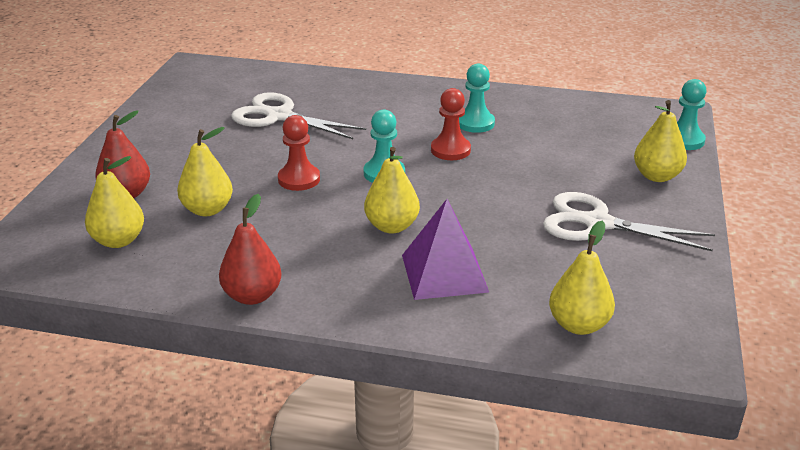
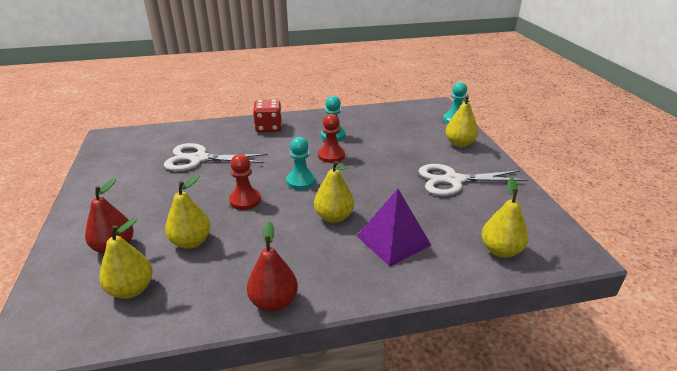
camera: 25 degrees left, 0 degrees up
(395, 94) = (269, 128): none -> red dice

